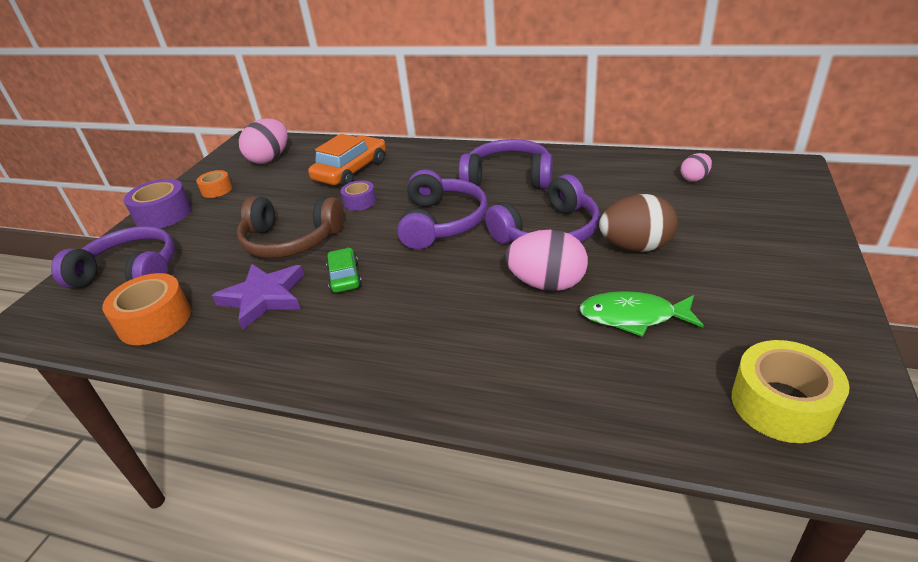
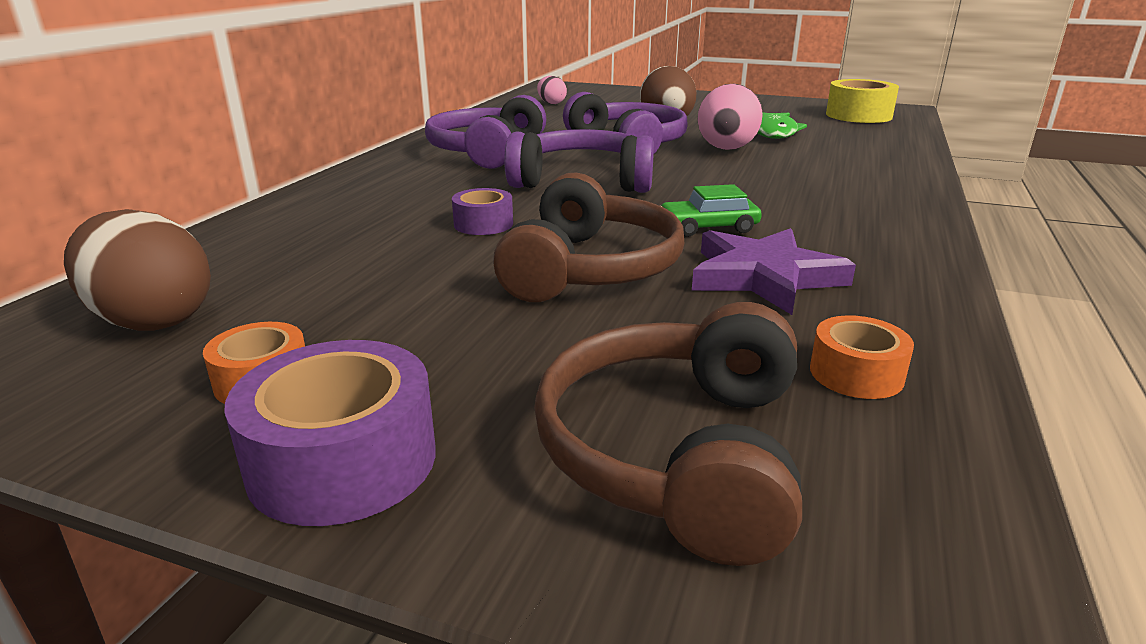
camera: 90 degrees left, 10 degrees down
(130, 273) = (677, 452): purple headphones -> brown headphones
(155, 320) = (856, 373): orange tape -> orange tape, size x0.59
(270, 159) = (152, 320): pink egg -> brown egg
(351, 171) = (348, 233): orange car -> none

